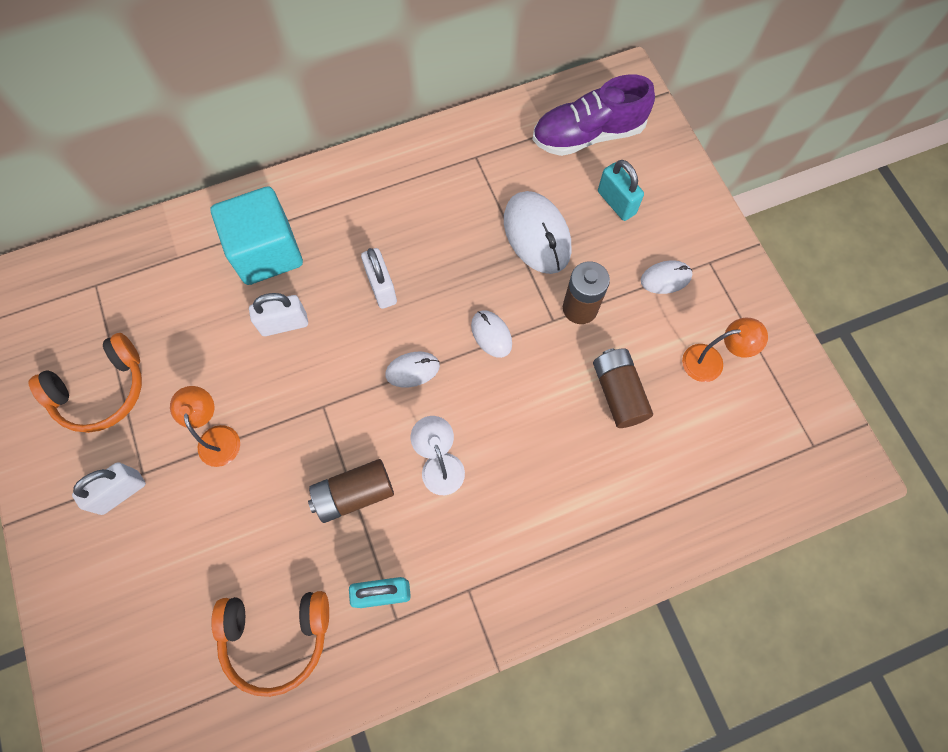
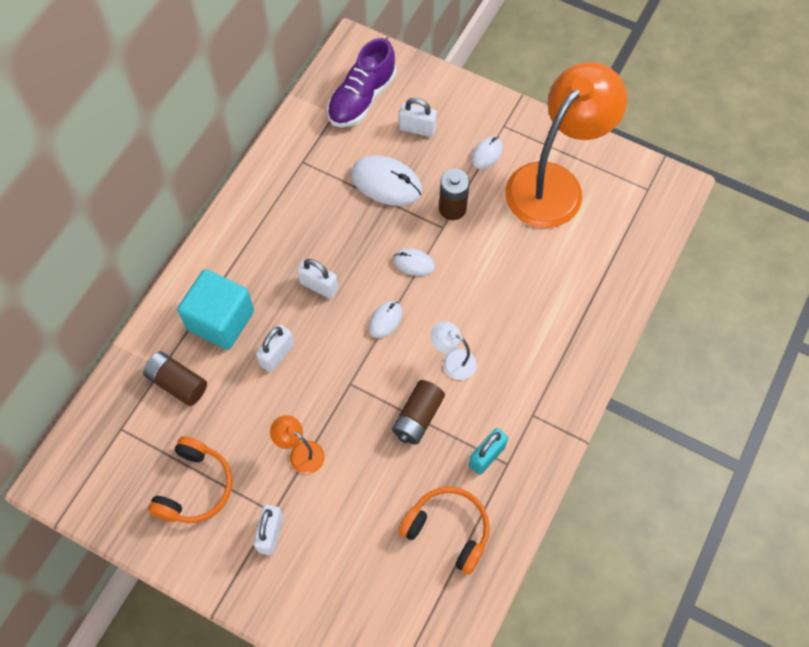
camera: 40 degrees left, 5 degrees down
(276, 637) = (448, 530): orange headphones -> orange headphones turned 105 degrees counterclockwise
(616, 202) = (417, 129): turquoise padlock -> white padlock
(618, 393) = (518, 241): brown battery -> brown battery (177, 383)
(711, 361) = (554, 183): orange lamp -> orange lamp, size x2.49

